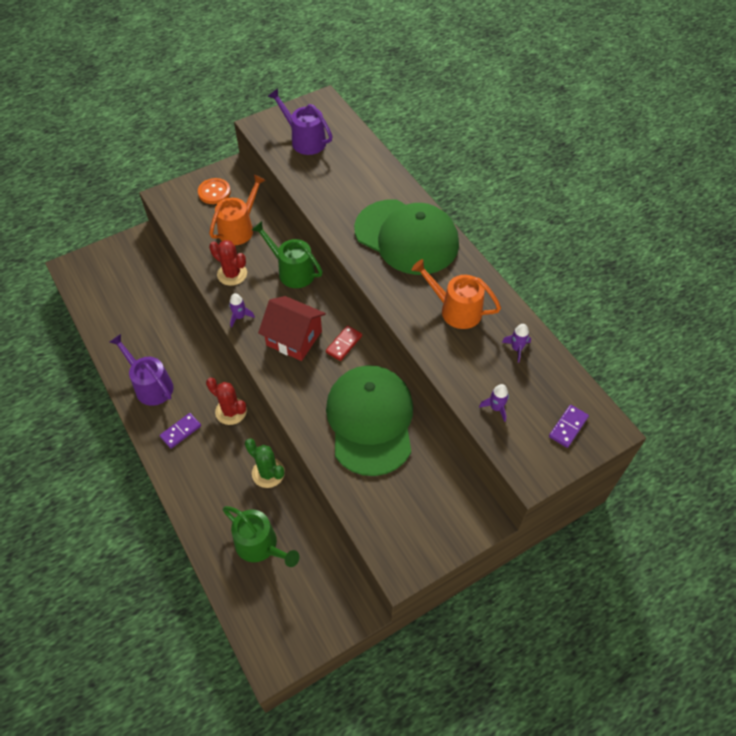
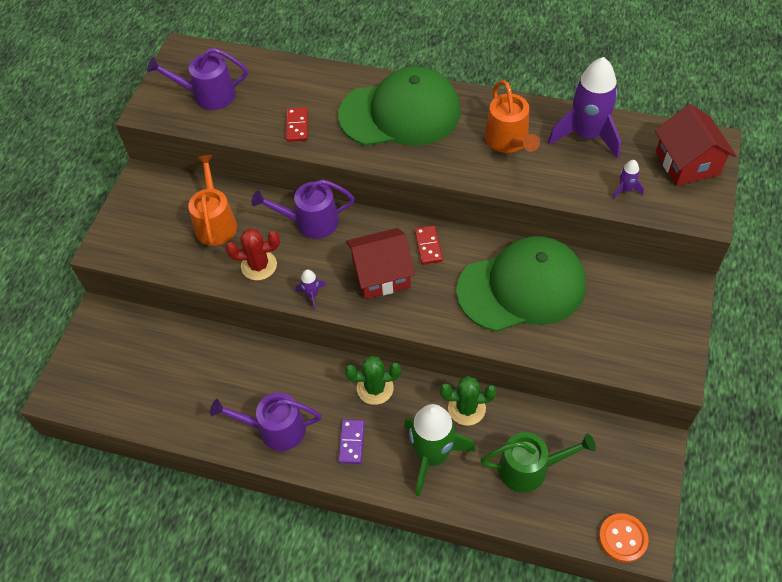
camera: 40 degrees left, 0 degrees up
(214, 192) = (150, 209): orange button -> orange button (622, 538)
(214, 483) = (432, 456): none -> green rocket
(231, 411) = (375, 388): red cactus -> green cactus
(292, 271) = (311, 222): green watering can -> purple watering can
(333, 198) = (297, 126): none -> red domino
(370, 421) = (522, 287): green cap -> green cap turned 120 degrees clockwise
(456, 310) = (508, 141): orange watering can -> orange watering can turned 90 degrees counterclockwise
(516, 348) = (586, 135): purple rocket -> purple rocket, size x2.36
(568, 427) = (687, 163): purple domino -> red house

